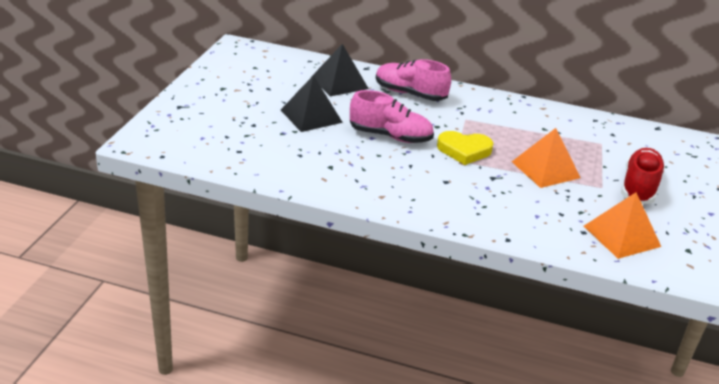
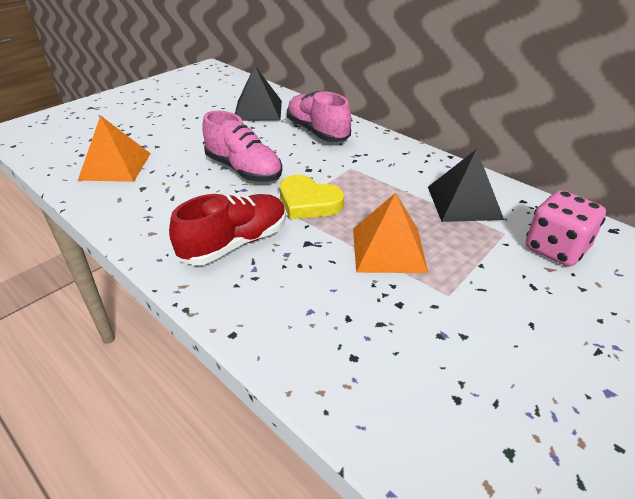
camera: 30 degrees right, 5 degrees up
(311, 116) = (190, 135): black pyramid -> black pyramid (464, 202)
(621, 236) = (408, 384): orange pyramid -> orange pyramid (115, 166)
(636, 147) = (556, 249): none -> pink dice
(639, 187) = (509, 310): red shoe -> red shoe (235, 243)

